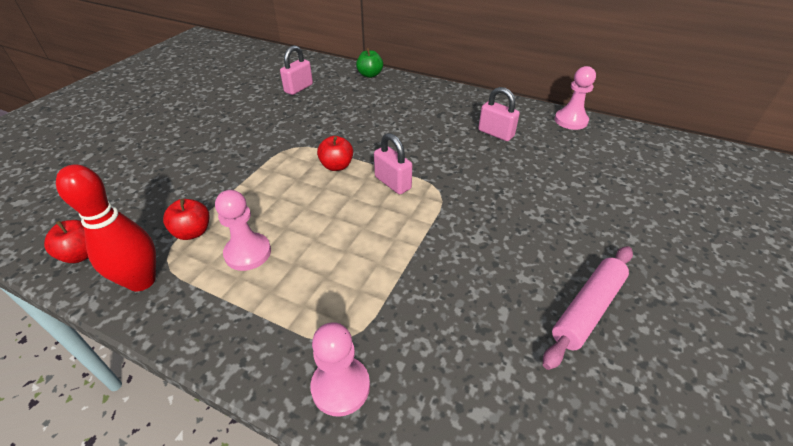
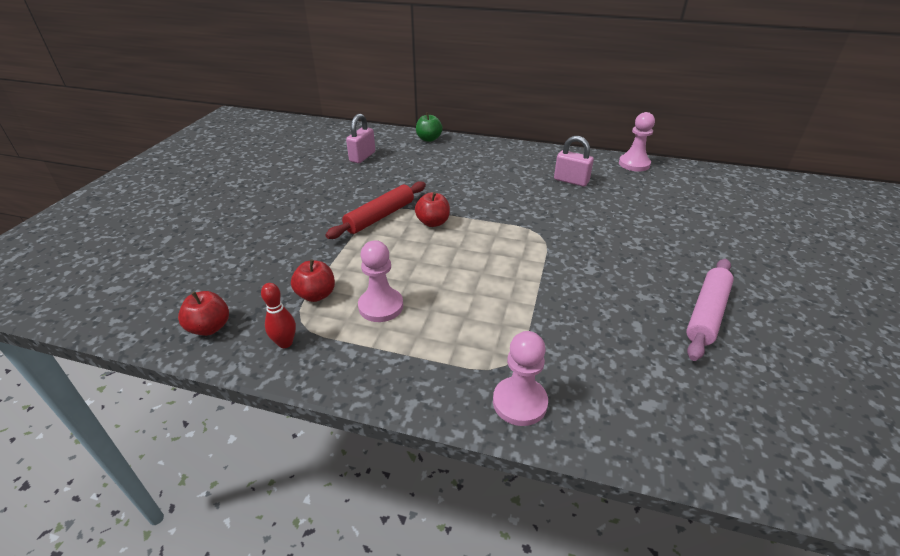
camera: 10 degrees left, 5 degrees down
(142, 281) = (285, 343): red bowling pin -> red bowling pin, size x0.54
(288, 154) = (380, 216): none -> red rolling pin
(393, 183) = (493, 232): pink padlock -> none

